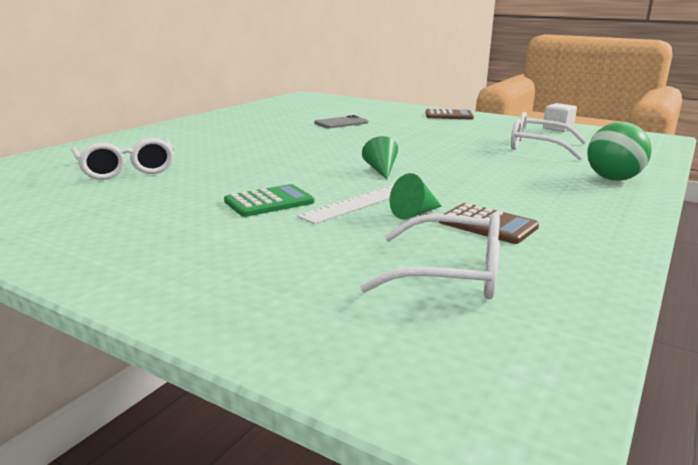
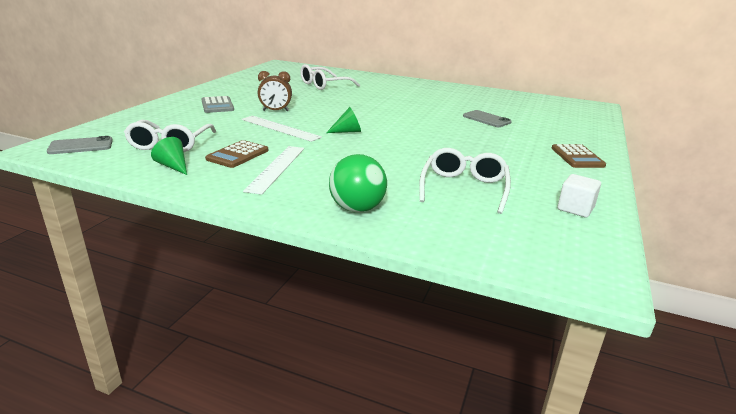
camera: 80 degrees right, 5 degrees up
(209, 244) = (217, 105): none -> grey calculator
(269, 202) = (275, 111): green calculator -> brown clock
(414, 213) = (258, 139): green cone -> green cone (173, 166)
(488, 372) = (81, 146): none -> grey phone
(527, 205) = (276, 168): none -> white ruler

